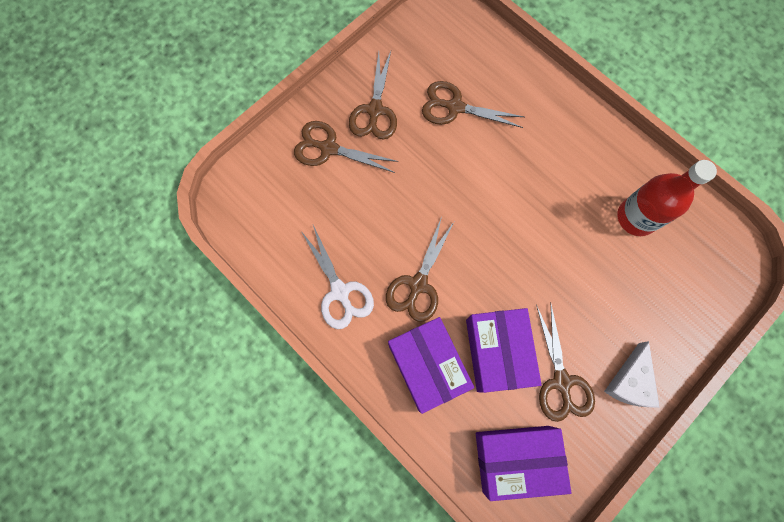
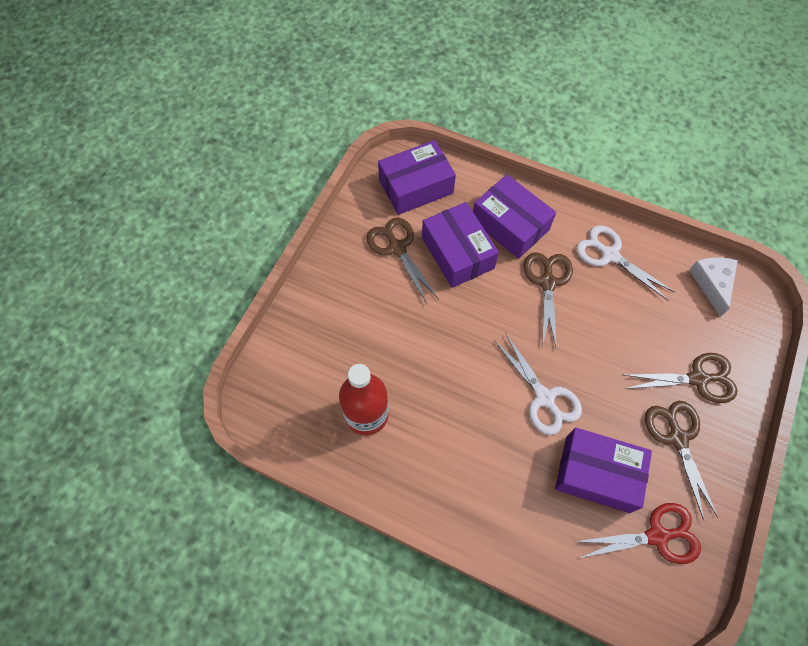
camera: 160 degrees right, 10 degrees down
(430, 53) = (657, 536): none -> red scissors
(455, 107) = (597, 474): brown scissors -> purple box
(471, 178) = (544, 398): none -> white scissors
(630, 381) = (340, 266): white cheese -> white cheese (712, 283)

